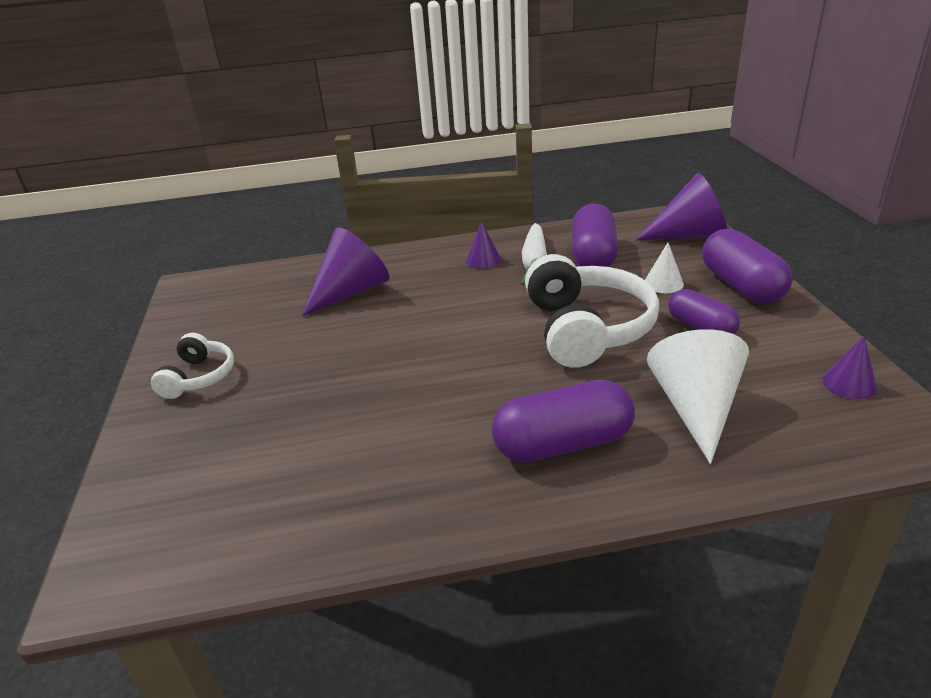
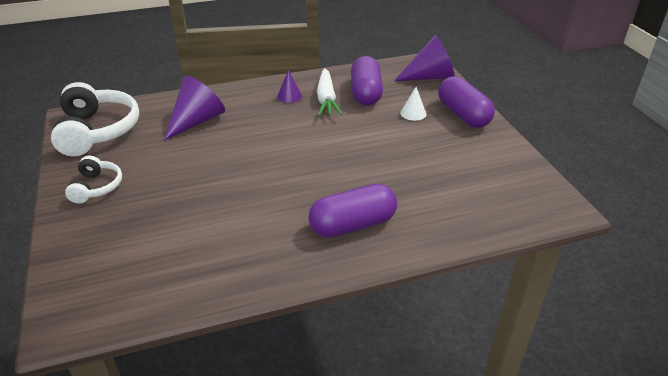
camera: 10 degrees left, 5 degrees up
(586, 329) = (364, 146): white headphones -> white headphones (97, 131)
(696, 408) = (434, 199): white cone -> none
(701, 327) = (437, 144): purple capsule -> none
(849, 384) = (526, 180): purple cone -> none

